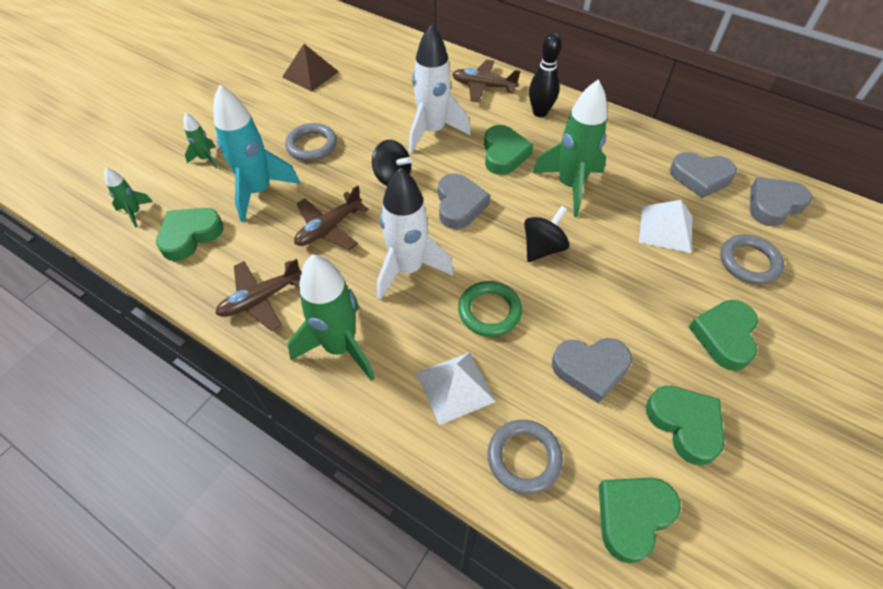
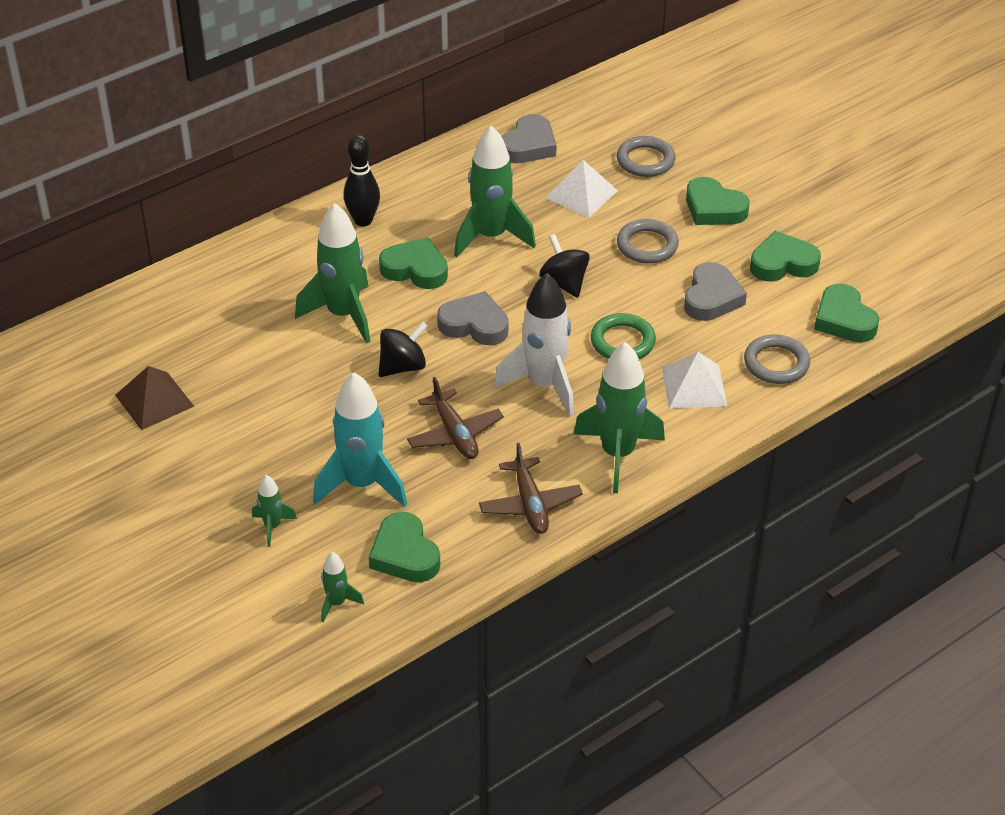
camera: 70 degrees left, 10 degrees down
(312, 145) = (305, 424): grey ring -> grey ring (647, 245)
(432, 131) = (343, 315): white rocket -> green rocket
(483, 86) = (287, 251): brown plane -> none
(773, 205) = (588, 116): grey heart -> none

